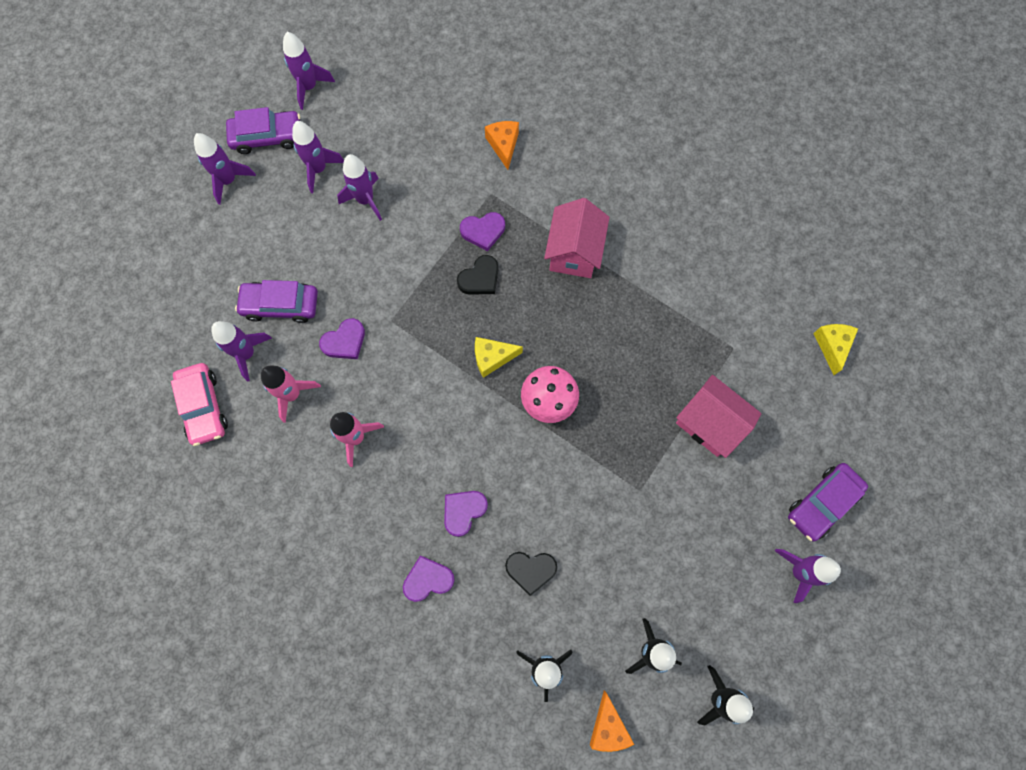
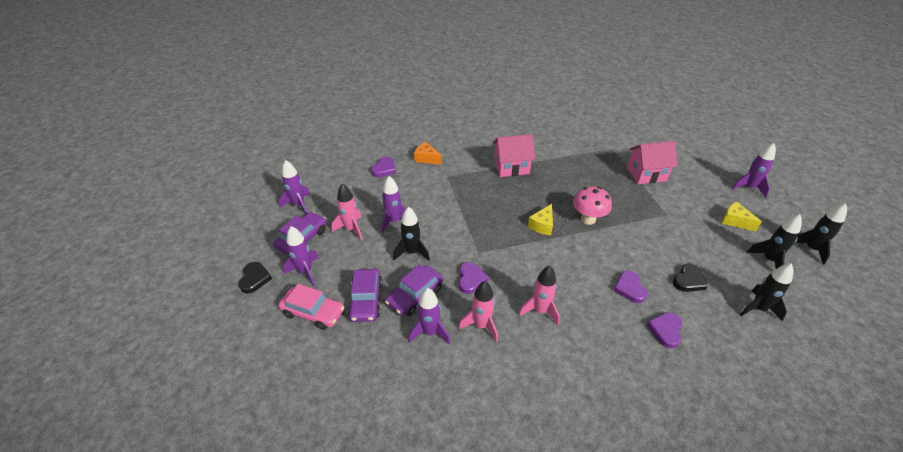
camera: 50 degrees left, 30 degrees down
(203, 407) = (443, 381): pink car -> pink car (313, 312)
(318, 169) = (351, 229): purple rocket -> pink rocket
(335, 255) = (412, 252): none -> black rocket
(480, 278) = (490, 205): black heart -> black heart (255, 279)
(483, 231) = (465, 190): purple heart -> purple heart (384, 169)
(574, 252) = (511, 167): pink house -> pink house turned 60 degrees counterclockwise
(608, 726) = (811, 301): orange cheese -> none
(822, 503) = (715, 164): purple car -> purple car (366, 300)
(832, 346) = (636, 124): yellow cheese -> yellow cheese (735, 221)

